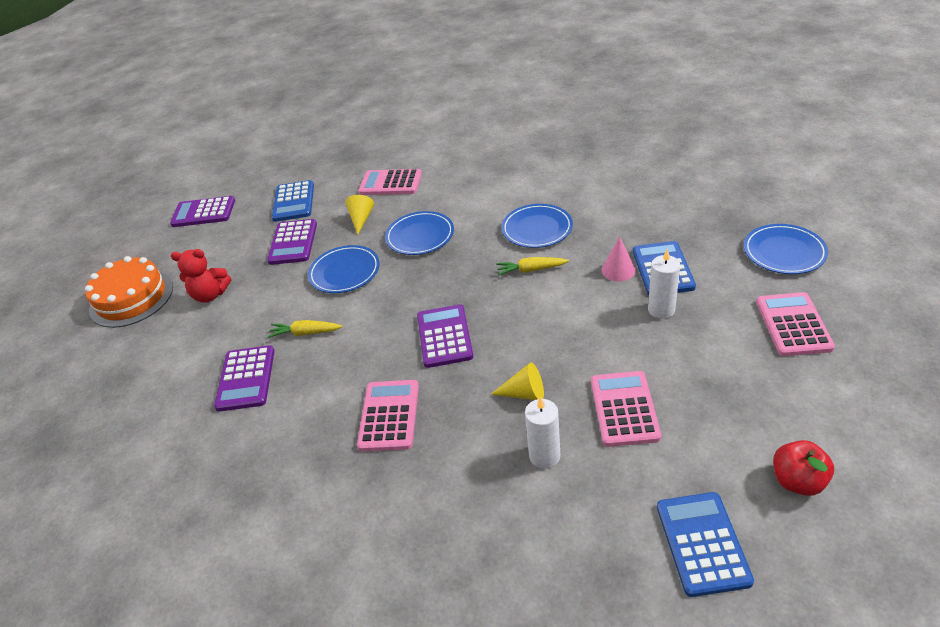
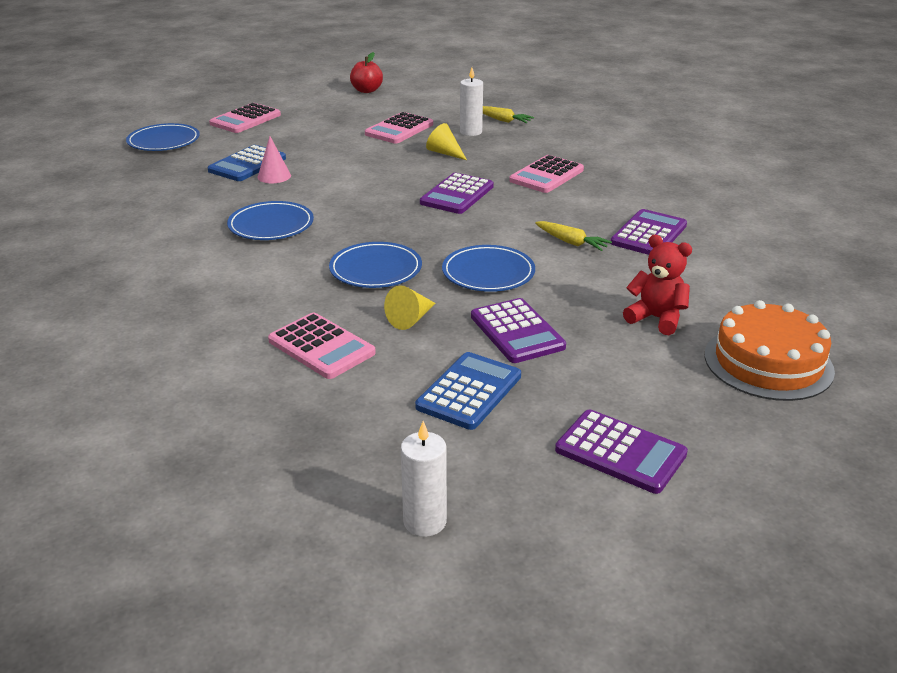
camera: 150 degrees left, 10 degrees down
(293, 242) = (517, 332): purple calculator -> purple calculator turned 120 degrees clockwise
(531, 270) = (330, 202): yellow carrot -> yellow carrot (503, 120)
(661, 310) = (295, 150): white candle -> white candle (425, 521)
(702, 543) = (440, 93): blue calculator -> none

